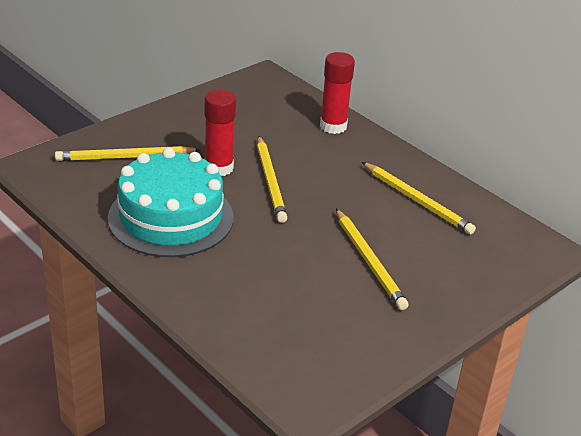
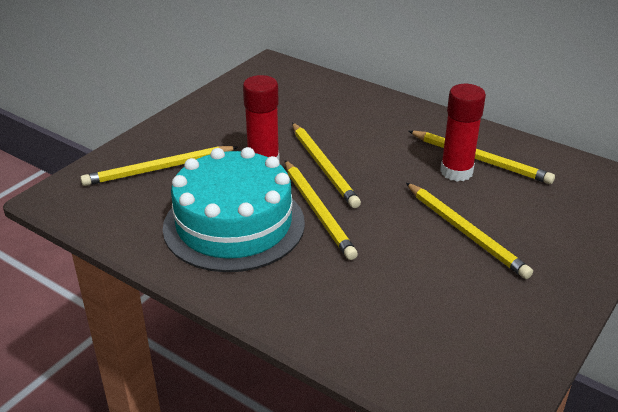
camera: 10 degrees left, 0 degrees up
(248, 219) = (318, 211): none -> yellow pencil
(333, 126) = (361, 101): red glue stick -> red glue stick (456, 172)

